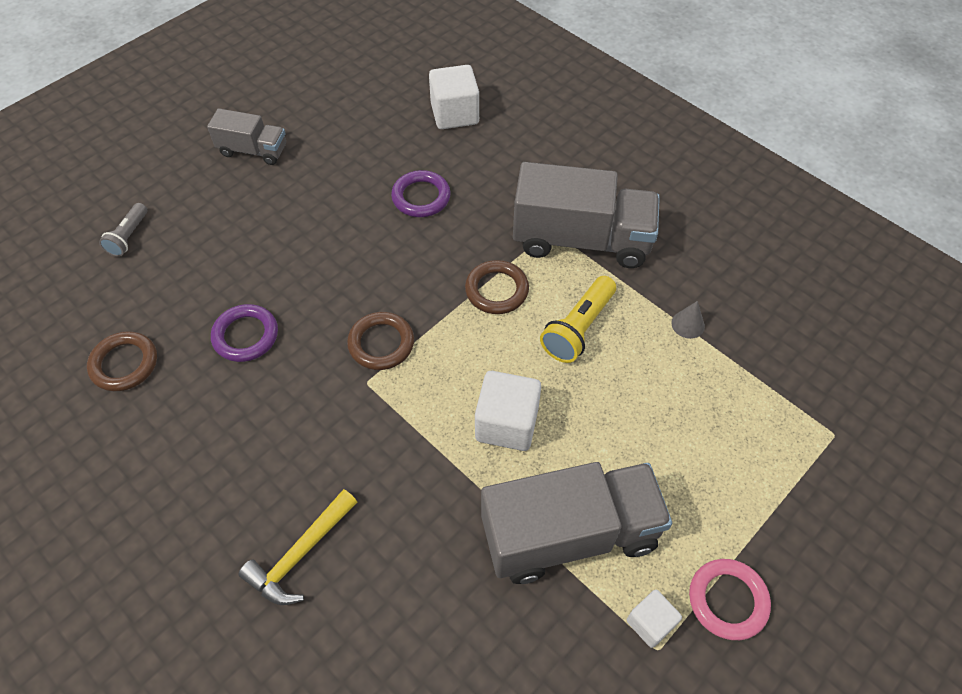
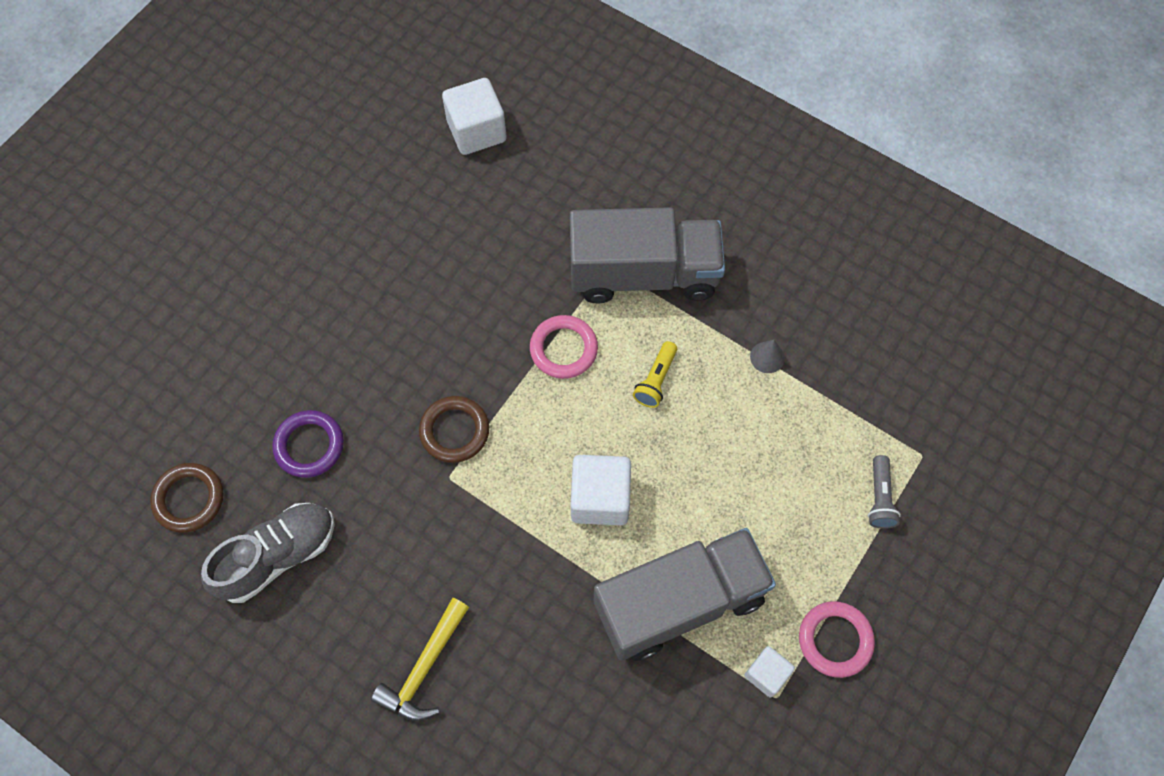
camera: 10 degrees left, 10 degrees up
(129, 237) = (147, 348): grey flashlight -> grey flashlight (879, 498)
(189, 426) = (277, 556): none -> grey shoe
(253, 150) = (257, 215): grey truck -> none
(421, 197) = (460, 247): purple ring -> none
(496, 290) = (563, 349): brown ring -> pink ring
(578, 328) = (656, 380): yellow flashlight -> yellow flashlight, size x0.64

